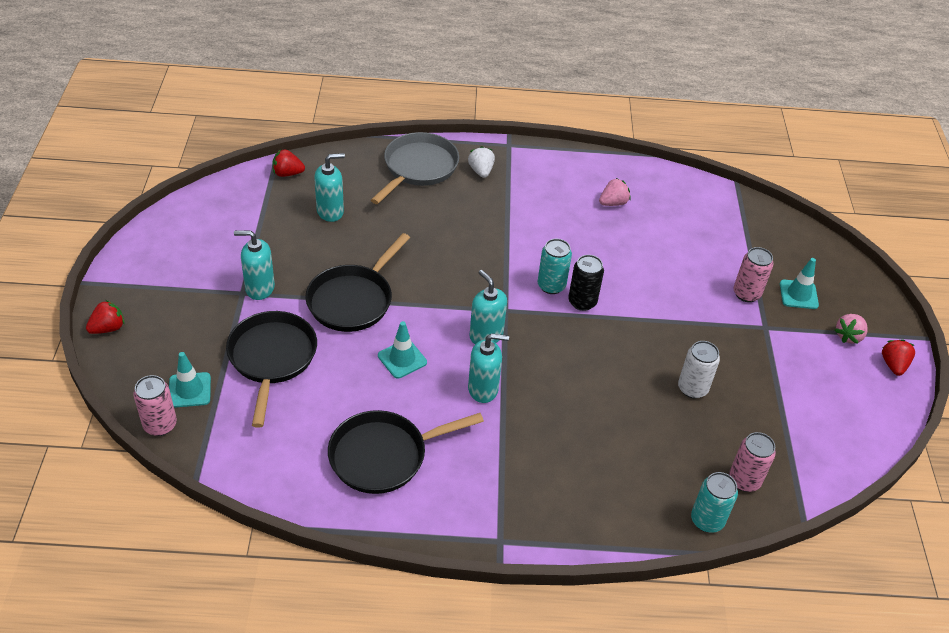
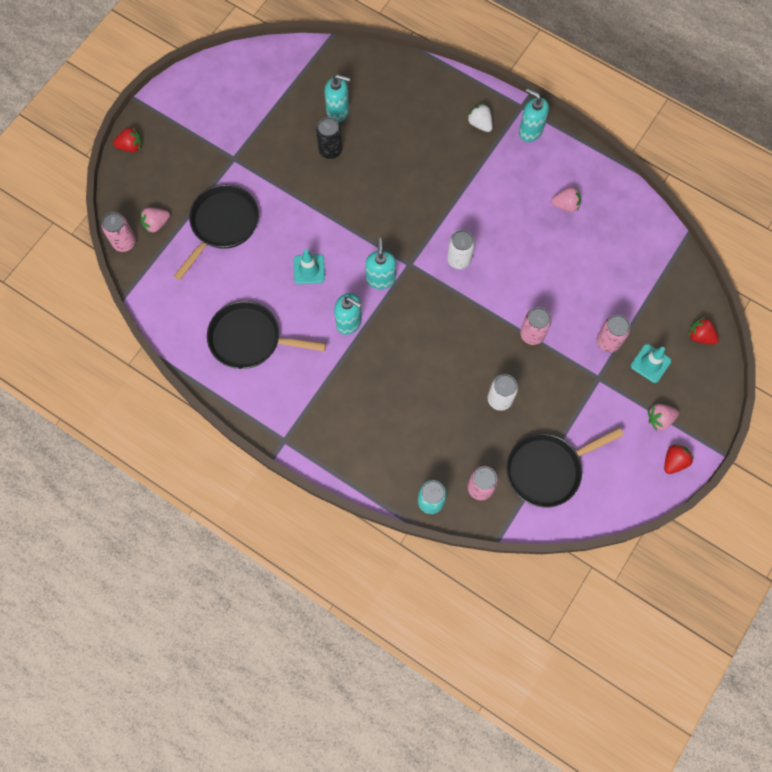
camera: 35 degrees right, 25 degrees up
(189, 390) = (156, 224): turquoise traffic cone -> pink strawberry
(259, 288) = (247, 160): turquoise soap dispenser -> turquoise soap dispenser (530, 131)
(287, 173) = (328, 59): red strawberry -> red strawberry (700, 336)
(353, 300) = (306, 201): black pan -> black pan (548, 469)
(418, 168) = (431, 98): grey pan -> none
(481, 171) = (480, 124): white strawberry -> white strawberry turned 60 degrees counterclockwise
(551, 286) = (459, 259): turquoise can -> white can
(582, 302) = (472, 285): black can -> black can (330, 150)
(674, 318) = (532, 334): none -> pink can

